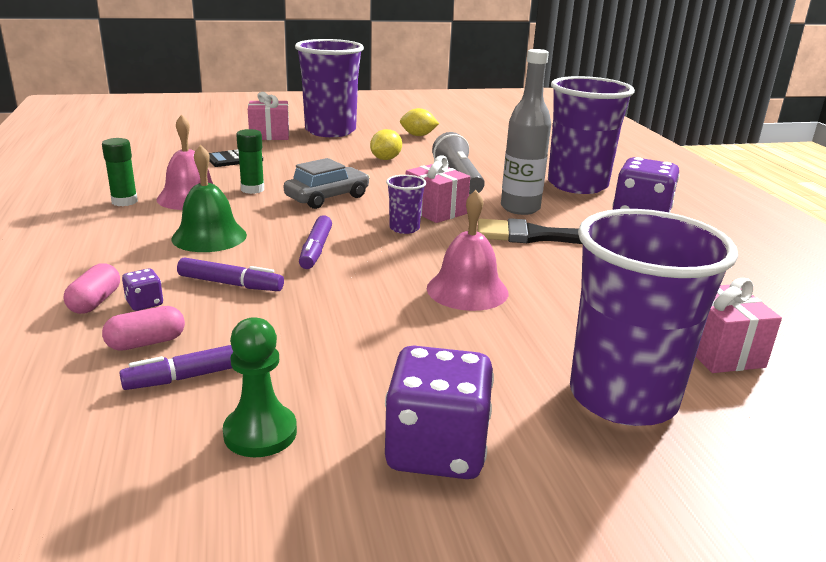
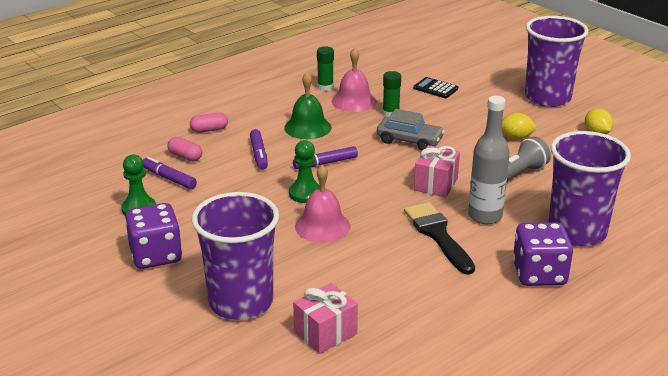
camera: 65 degrees right, 5 degrees up
(144, 303) = (219, 141): purple dice -> none
(269, 135) = (501, 81): pink gift -> none
(376, 280) = (305, 194): none -> green pawn
(404, 228) = (390, 181): purple cup -> none

